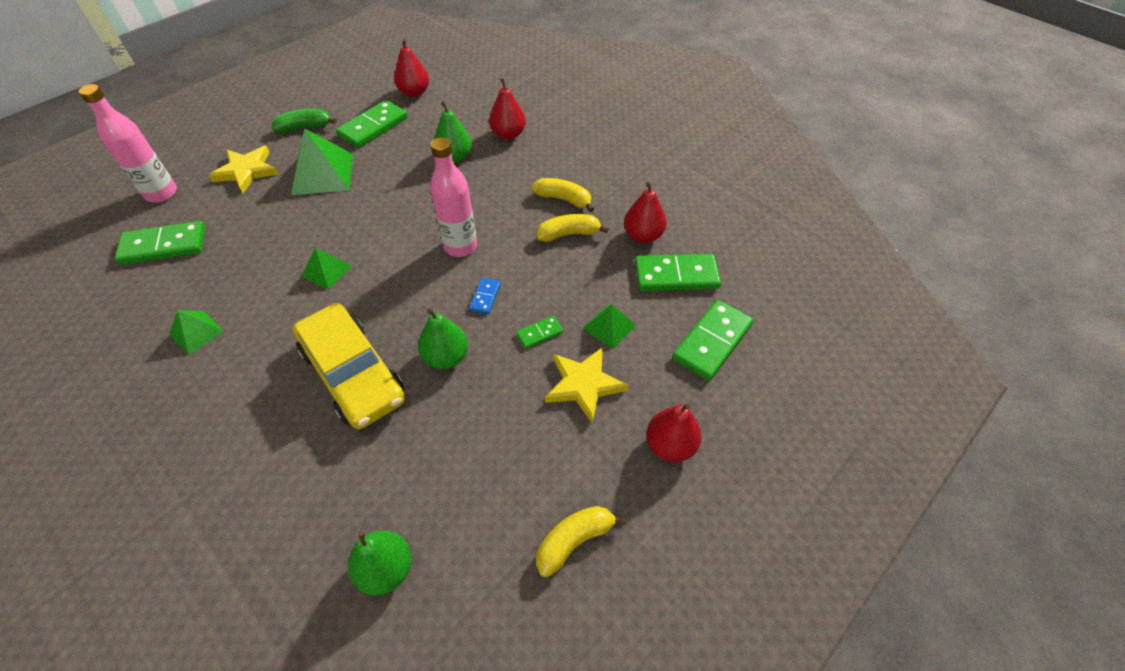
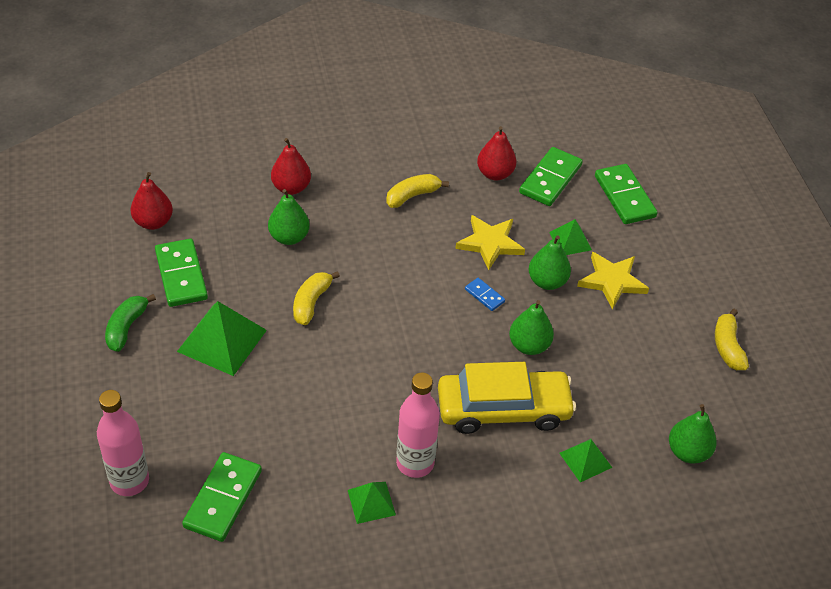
camera: 60 degrees left, 5 degrees down
(246, 171) = (159, 399): yellow star -> yellow star (490, 243)
(326, 271) = (367, 385): green pyramid -> green pyramid (585, 460)
(460, 246) = (413, 285): pink bottle -> pink bottle (415, 463)
(539, 333) = (547, 282): green domino -> green pear
(568, 234) = (456, 214): yellow banana -> yellow banana (311, 303)
(670, 445) = (691, 264): red pear -> none

